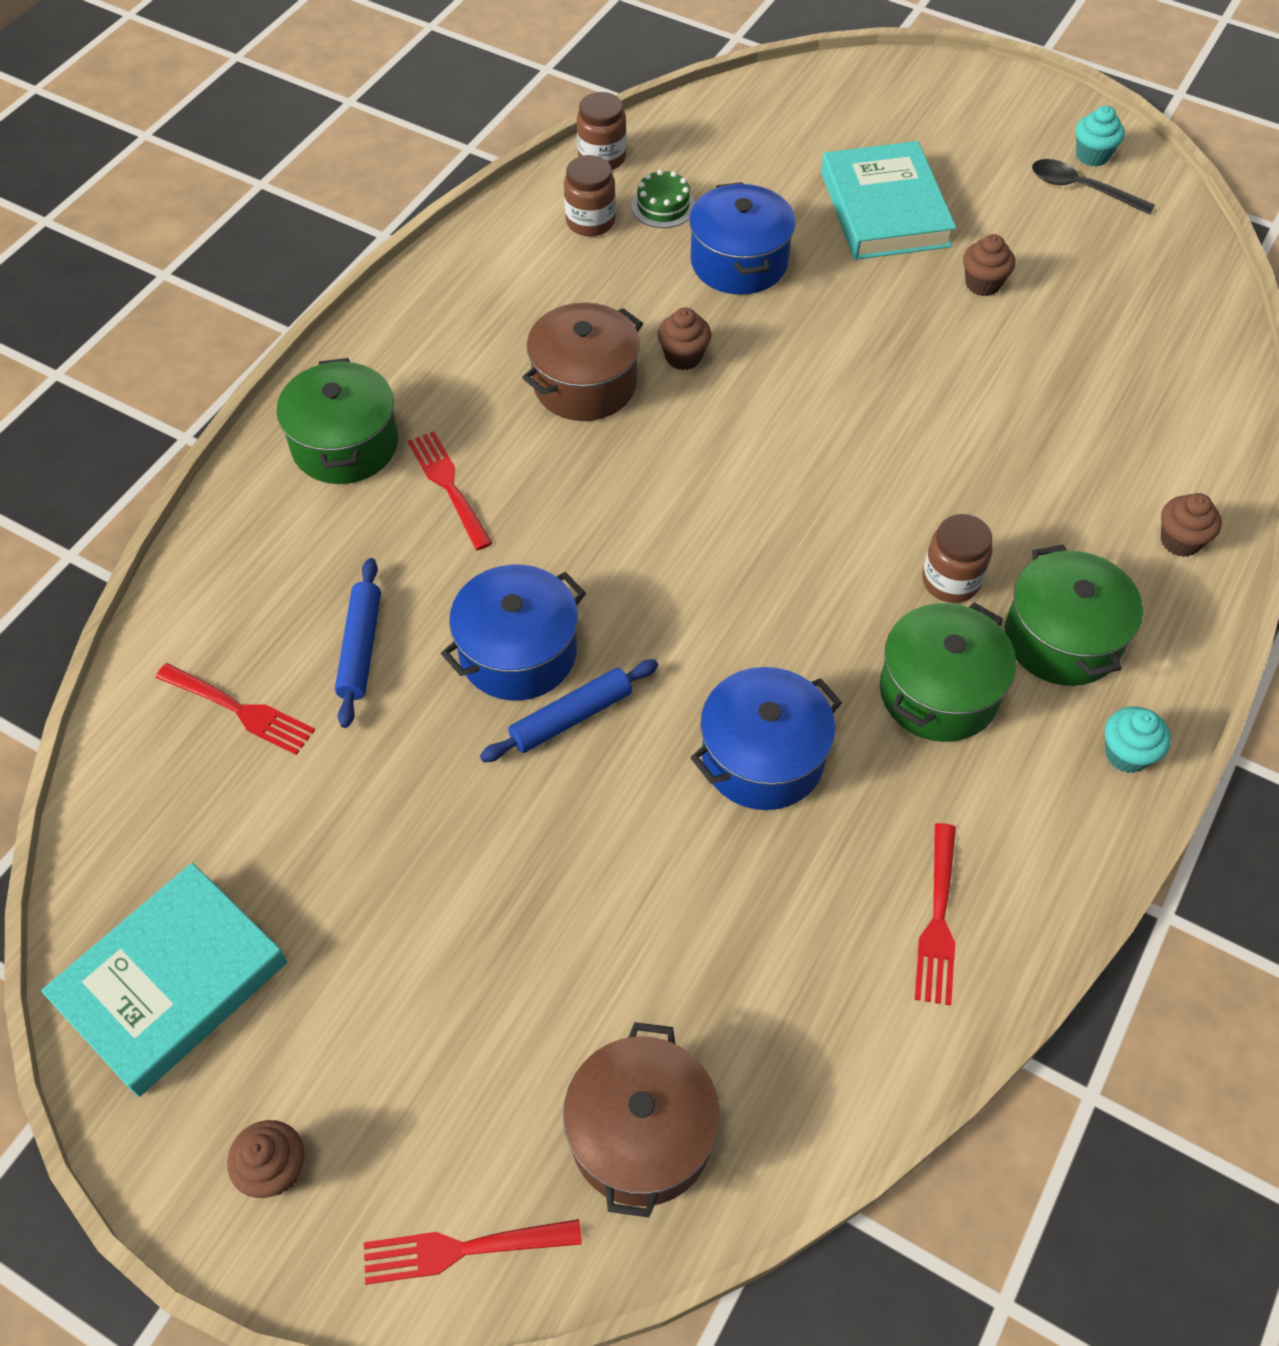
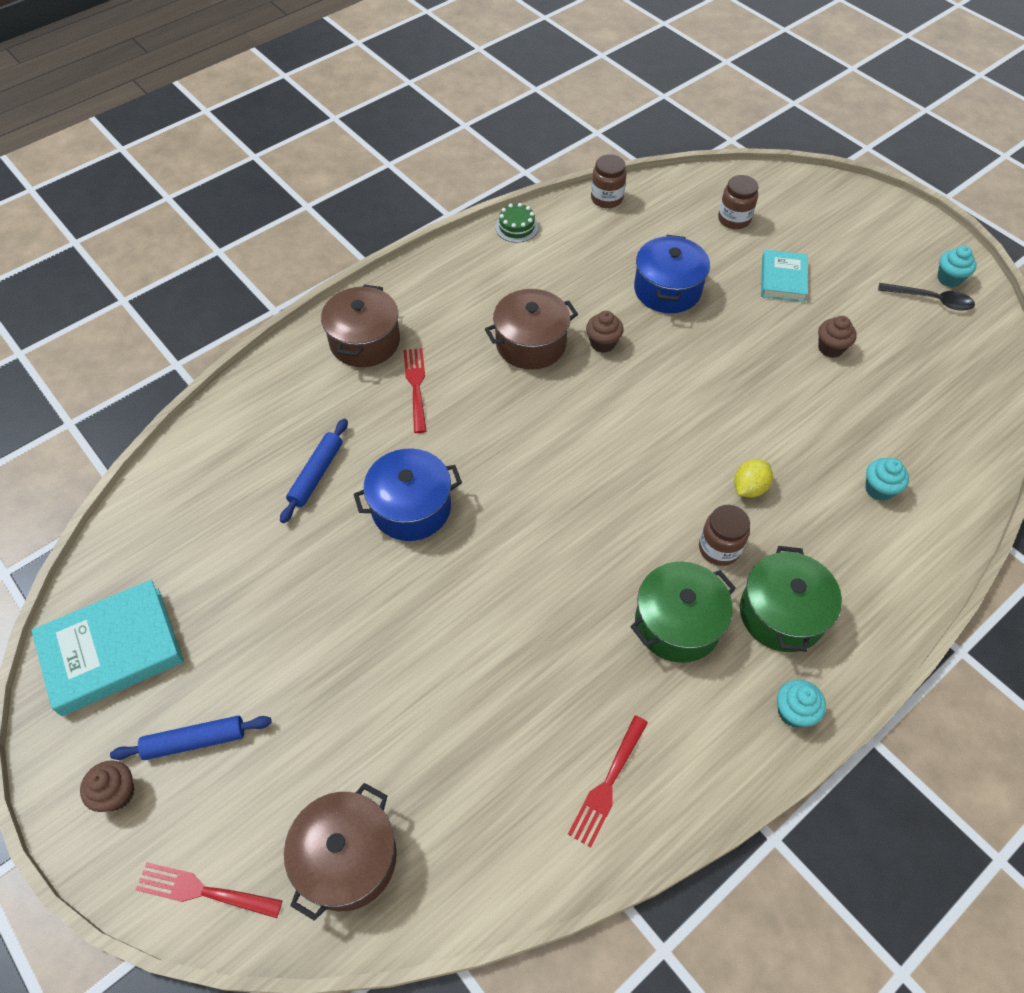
camera: 20 degrees right, 0 degrees up
(240, 710) = (228, 491): red fork -> none
(345, 444) = (365, 341): green pot -> brown pot
(571, 717) = (425, 561): blue rolling pin -> blue rolling pin (195, 741)
(590, 221) = (581, 238): brown jar -> brown jar (734, 219)
(663, 206) = (633, 240): green cake -> green cake (516, 227)
(762, 757) = (538, 629): blue pot -> none
(884, 209) = (782, 279): turquoise book -> turquoise book, size x0.61
(956, 492) = (749, 488): none -> yellow lemon
(1081, 189) = (931, 300): black spoon -> black spoon turned 150 degrees clockwise
(1115, 447) = (879, 489): none -> turquoise cupcake
(1180, 541) = (899, 570): brown cupcake -> none

